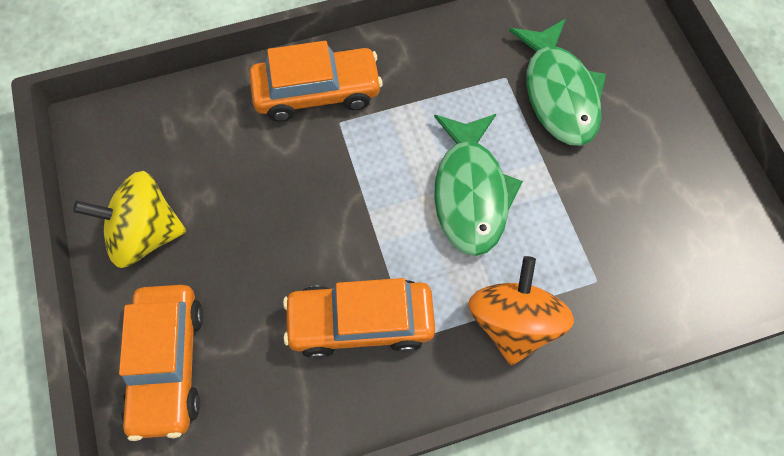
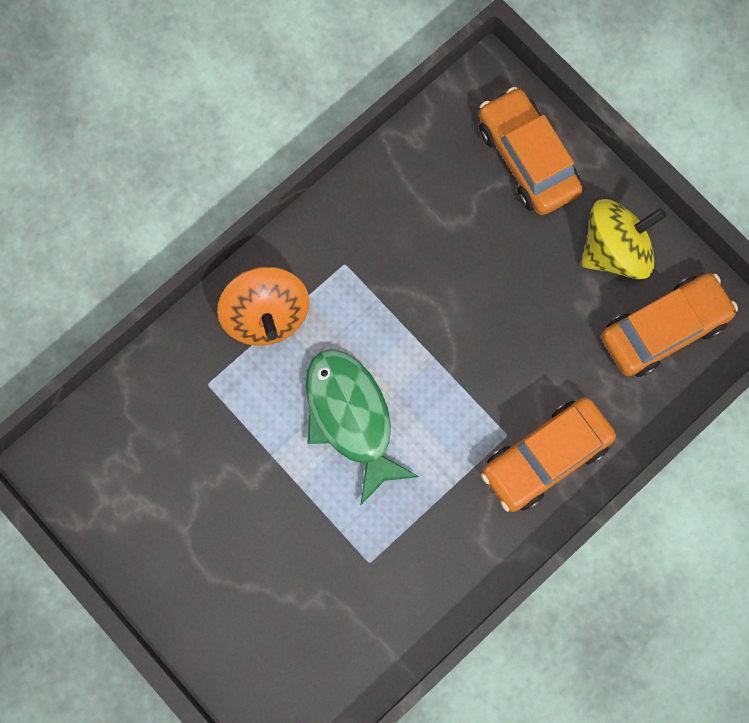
camera: 155 degrees right, 10 degrees up
(360, 322) = (392, 258): orange car -> orange car (664, 329)
(558, 93) = (309, 567): green fish -> none

